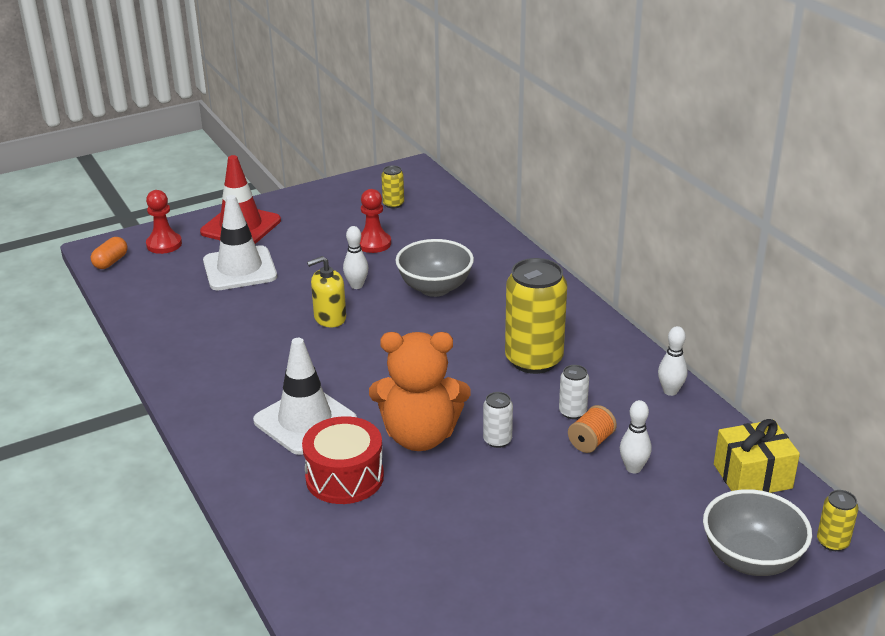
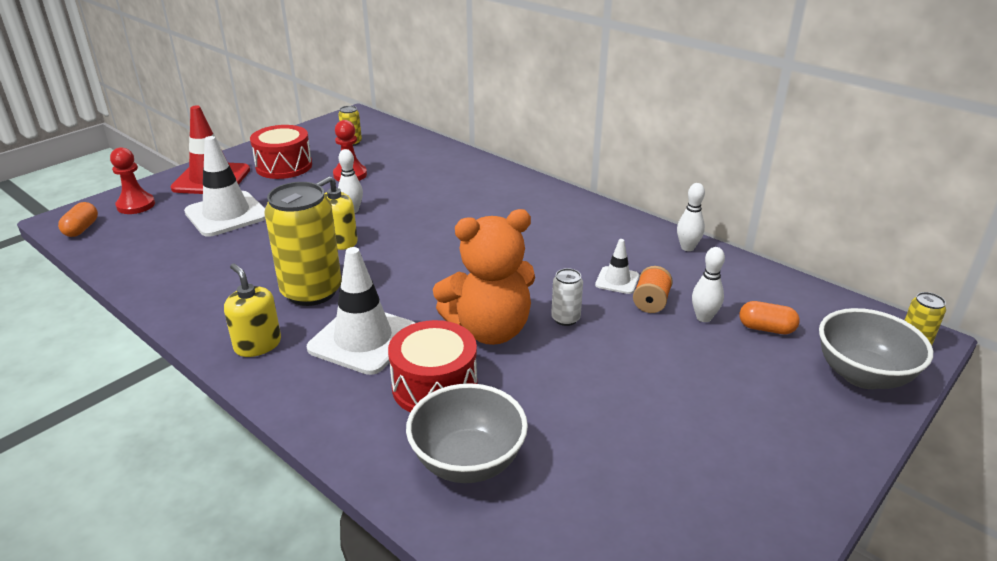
camera: 20 degrees left, 0 degrees up
(215, 406) = (257, 345): none -> yellow soap dispenser
(314, 222) = (284, 166): none -> red drum
(435, 288) = (428, 201): grey bowl -> grey bowl (468, 462)
(534, 360) = (554, 244): yellow can -> yellow can (311, 292)
(572, 412) = (617, 280): white can -> white traffic cone
(689, 493) = (766, 328): none -> orange capsule
(752, 476) = (806, 303): yellow gift -> none

